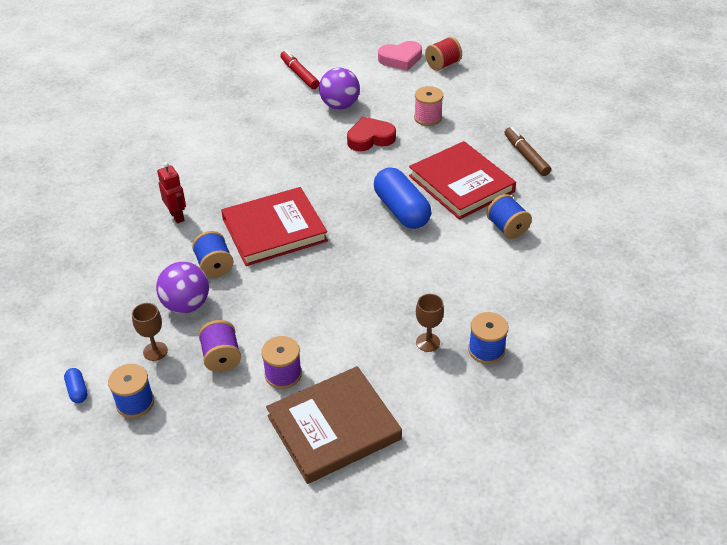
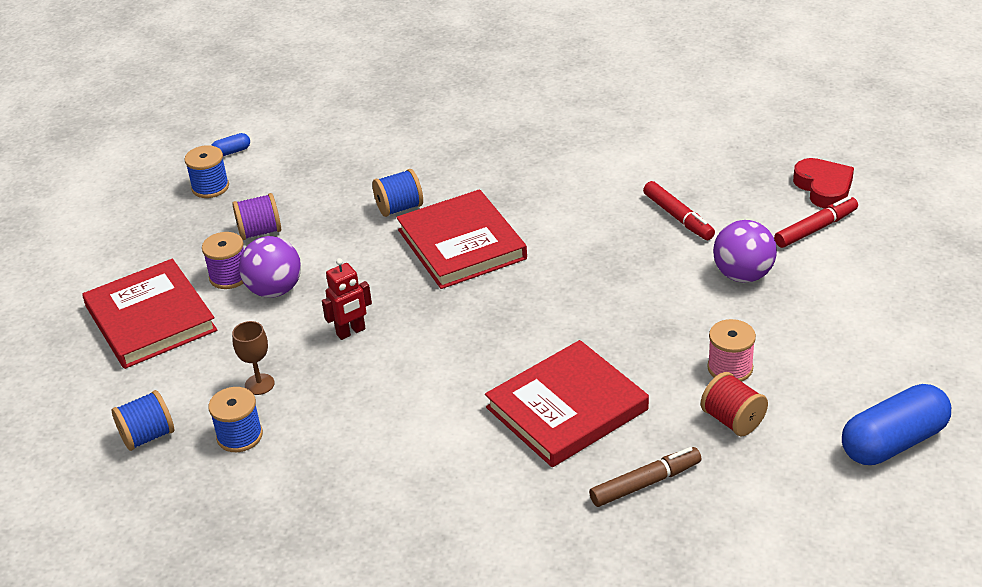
camera: 90 degrees right, 5 degrees down
(155, 351) = (275, 188): brown goblet -> none
(177, 216) = (485, 169): red robot -> red robot (351, 332)
(186, 305) = (339, 197): purple ball -> purple ball (274, 290)
(271, 126) = (678, 217): none -> red marker
(334, 428) = (150, 319): brown book -> red book
(370, 138) = (665, 311): red heart -> red heart (824, 188)
(400, 59) = (894, 330): pink heart -> none
(401, 210) = (503, 350): blue capsule -> blue capsule (893, 442)
(443, 65) = (893, 381): red spool -> red spool (733, 420)
(507, 228) = (468, 458): blue spool -> blue spool (147, 436)

